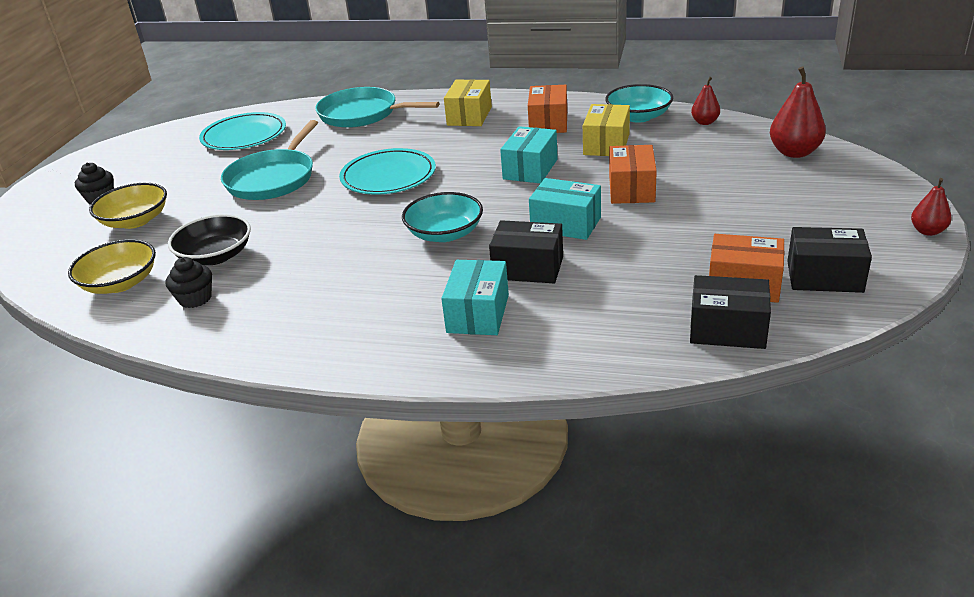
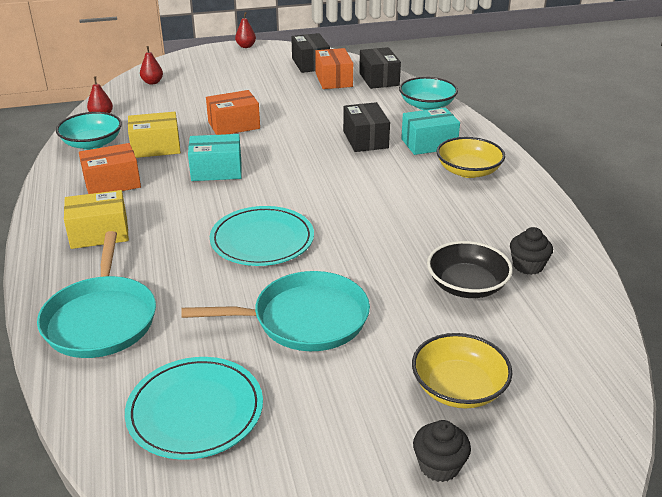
camera: 120 degrees left, 0 degrees up
(120, 283) = (555, 325): yellow bowl -> yellow bowl (468, 171)
(445, 233) = (344, 181): turquoise bowl -> turquoise bowl (427, 105)
(566, 224) = (299, 138): turquoise box -> none
(794, 152) = (152, 82): red pear -> red pear, size x0.58

